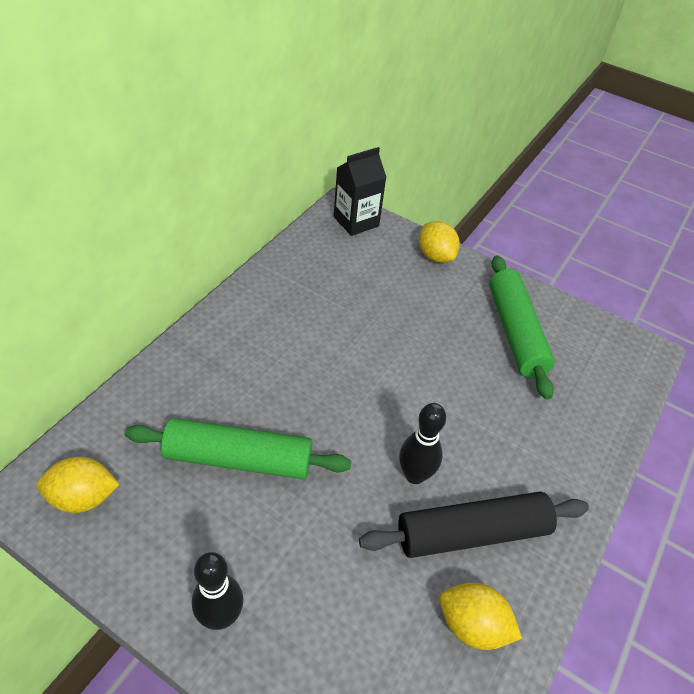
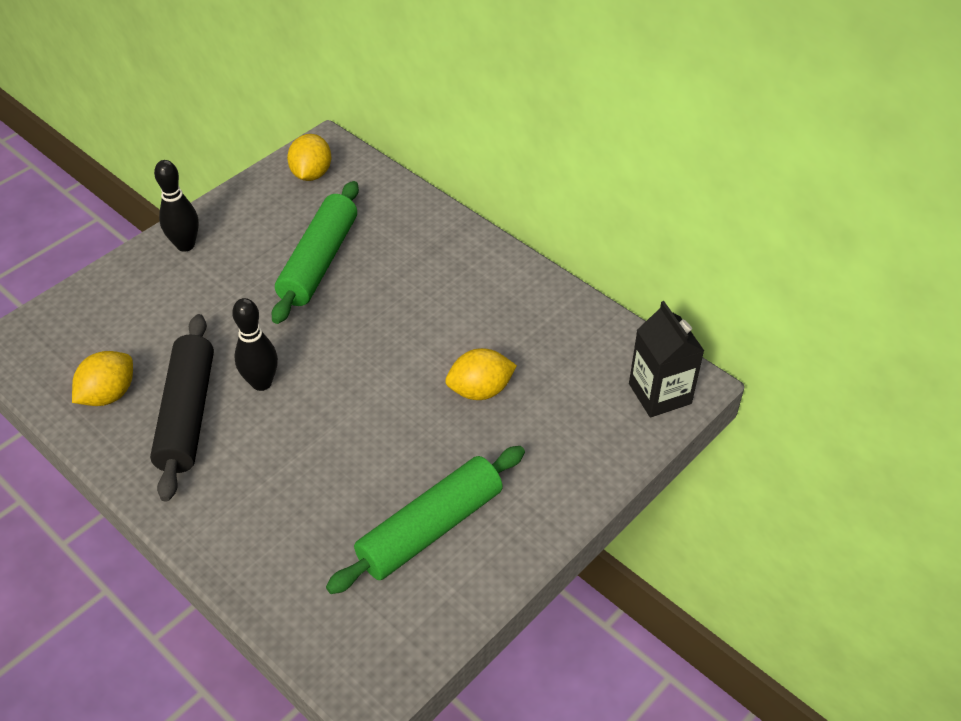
camera: 105 degrees right, 0 degrees up
(435, 256) = (584, 471): yellow lemon -> yellow lemon (480, 390)
(515, 332) = (430, 528): green rolling pin -> green rolling pin turned 45 degrees counterclockwise

